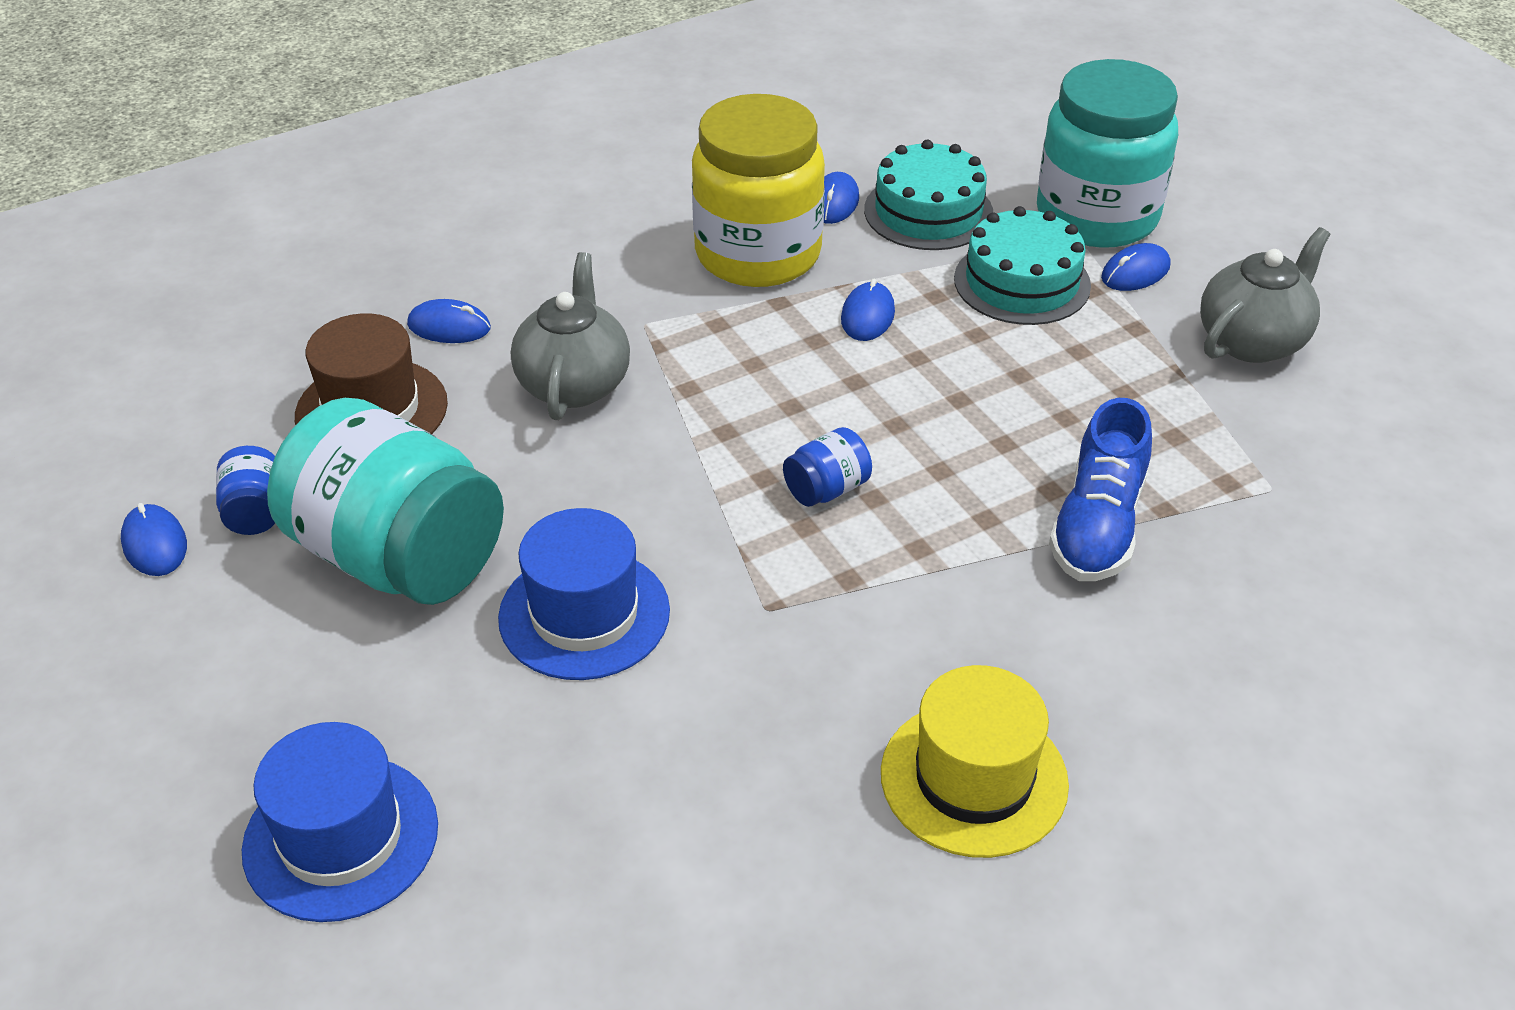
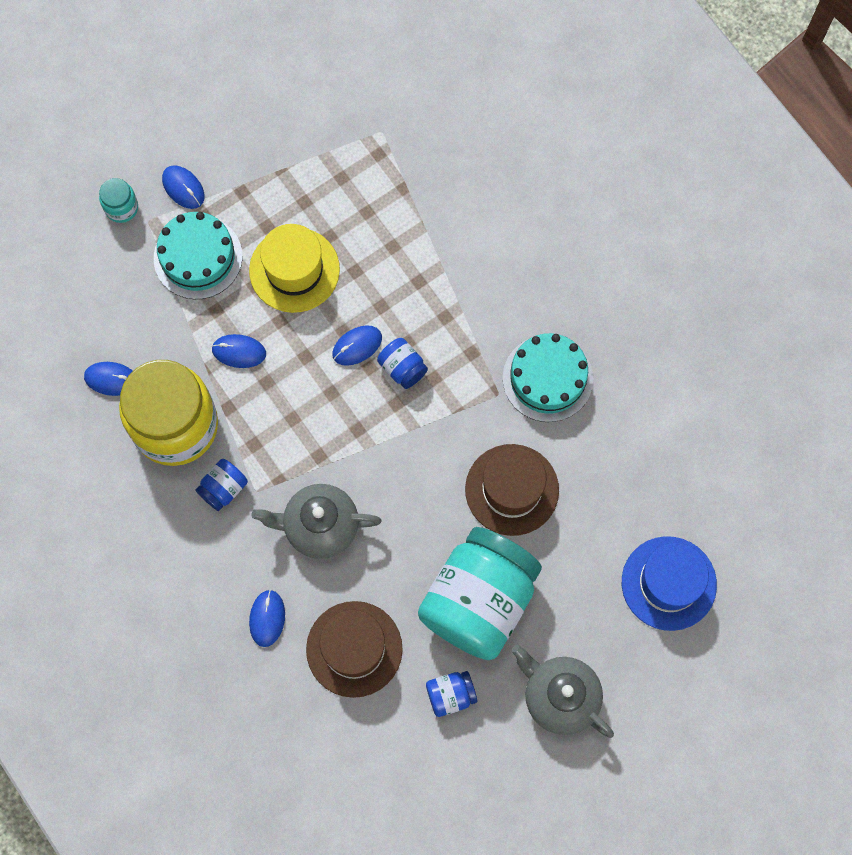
camera: 95 degrees left, 30 degrees up
(154, 544) = (482, 747): blue mouse -> blue mouse (357, 346)
(584, 614) = (512, 489): blue hat -> brown hat
(655, 294) = (223, 488): none -> blue jar
(928, 212) = (120, 316): turquoise cake -> turquoise cake (547, 378)
(974, 778) = (597, 289): yellow hat -> yellow hat (294, 270)
(1096, 216) = (121, 208): turquoise jar -> turquoise jar, size x0.41
(1097, 525) = (418, 224): blue shoe -> none
(1252, 341) = (250, 126): grey teapot -> grey teapot (559, 697)

